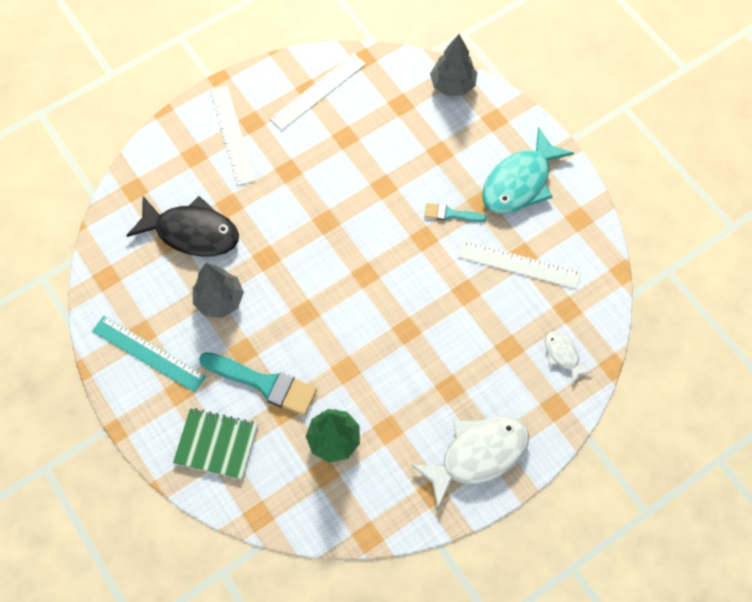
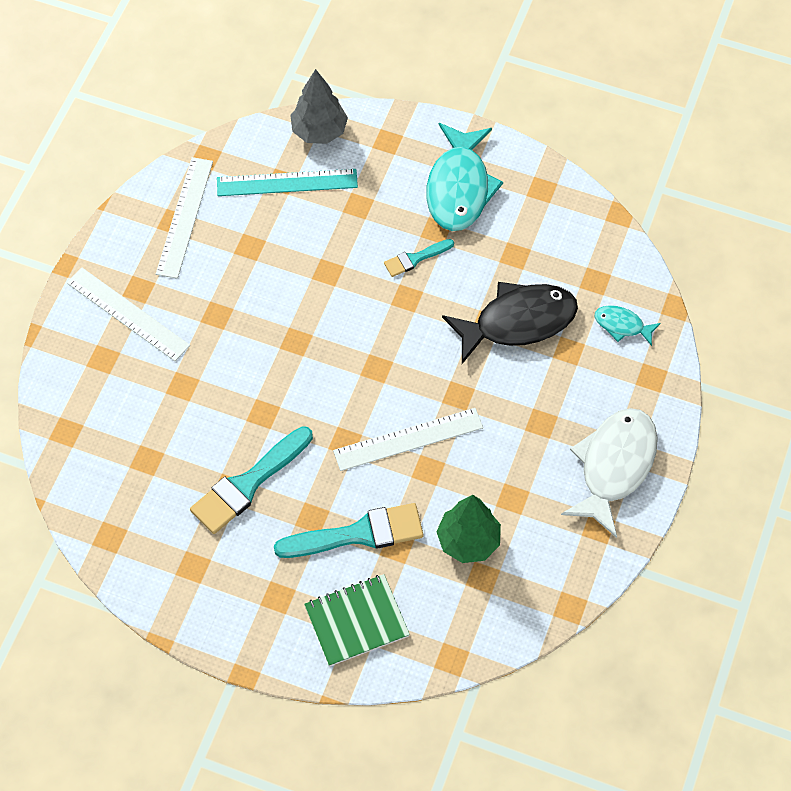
camera: 35 degrees left, 5 degrees down
(148, 353) = (216, 581): turquoise ruler -> turquoise ruler (287, 183)
(192, 232) = (164, 436): black fish -> black fish (518, 322)
(219, 300) = (248, 484): grey tree -> turquoise brush
(519, 265) = (518, 267): white ruler -> white ruler (408, 439)
(562, 355) = (622, 325): white fish -> turquoise fish

